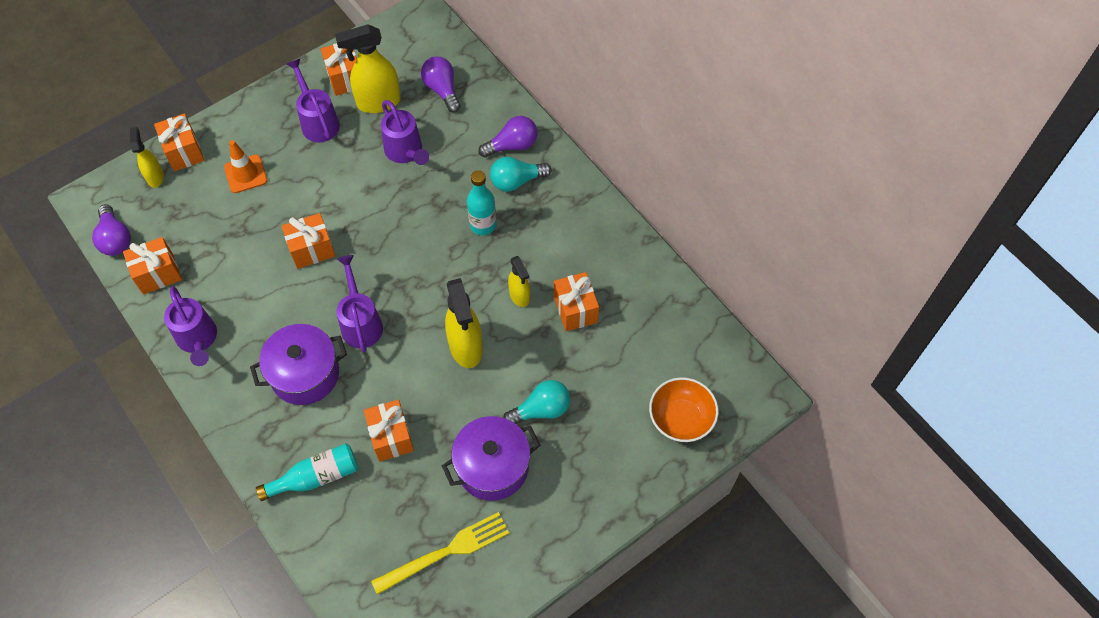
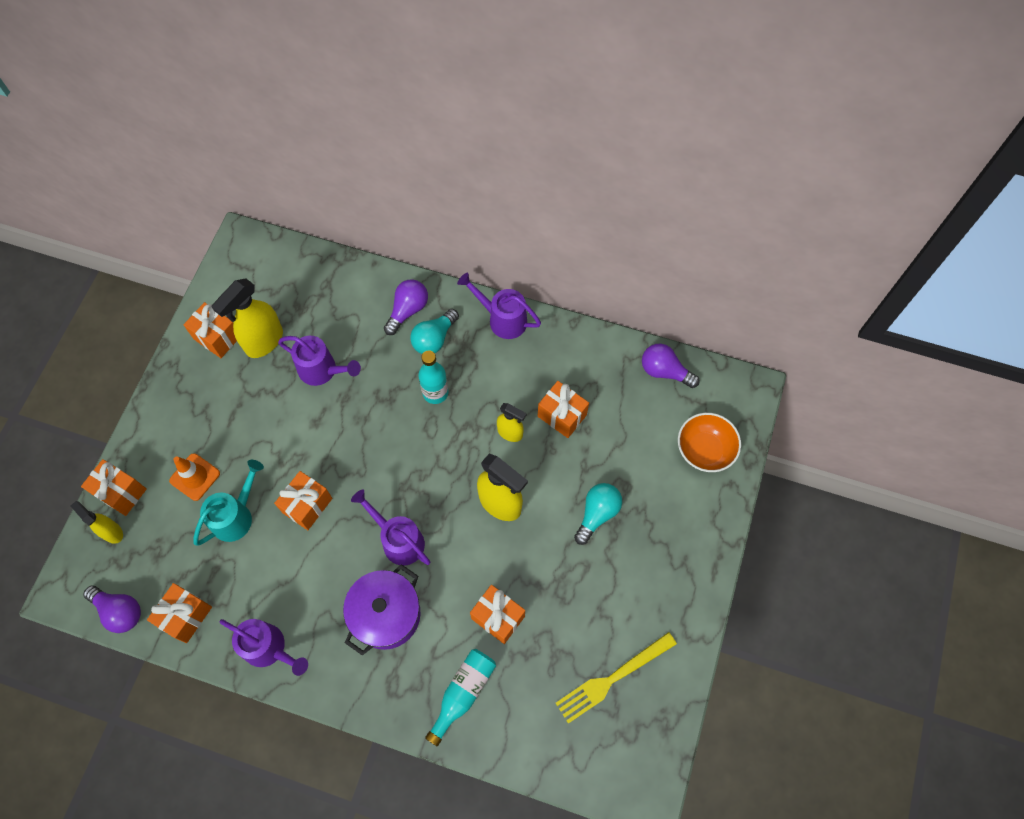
camera: 35 degrees left, 5 degrees up
(253, 223) = (236, 516): none -> turquoise watering can
(318, 121) = (223, 390): purple watering can -> purple watering can (502, 319)
(442, 90) = (311, 297): purple light bulb -> purple light bulb (664, 371)
(446, 552) = (612, 678): yellow fork -> yellow fork turned 150 degrees counterclockwise
(492, 467) = (595, 585): purple pot -> none

